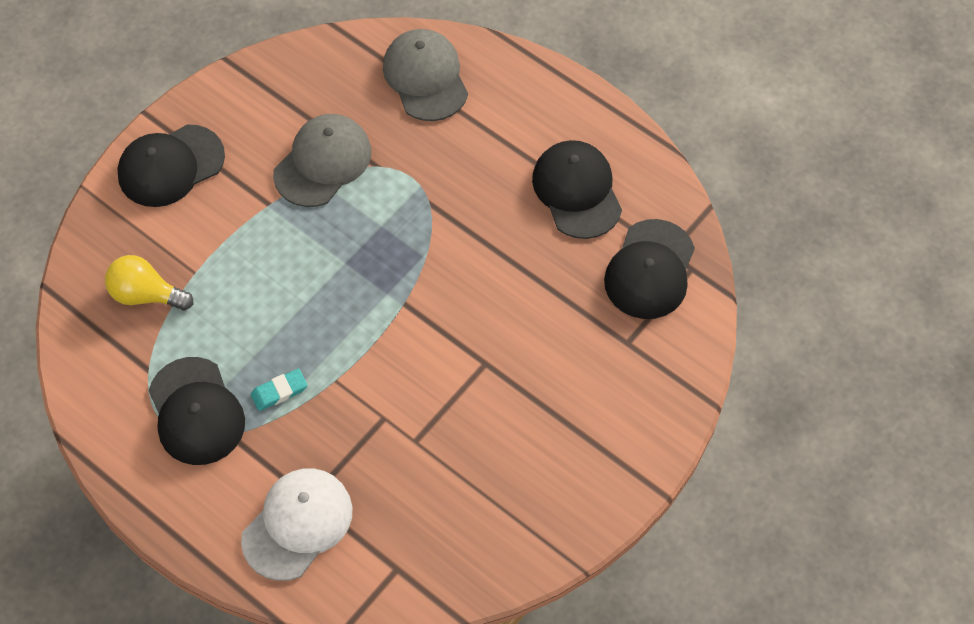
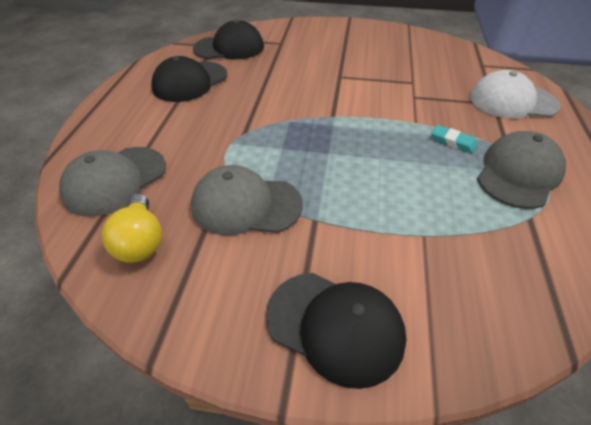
camera: 120 degrees left, 15 degrees down
(146, 294) = (479, 258): yellow light bulb -> yellow light bulb (140, 241)
(196, 411) = (518, 173): black cap -> grey cap

